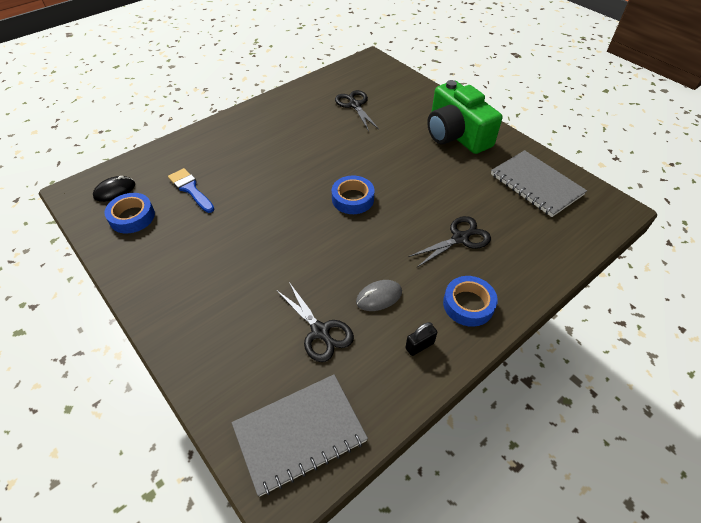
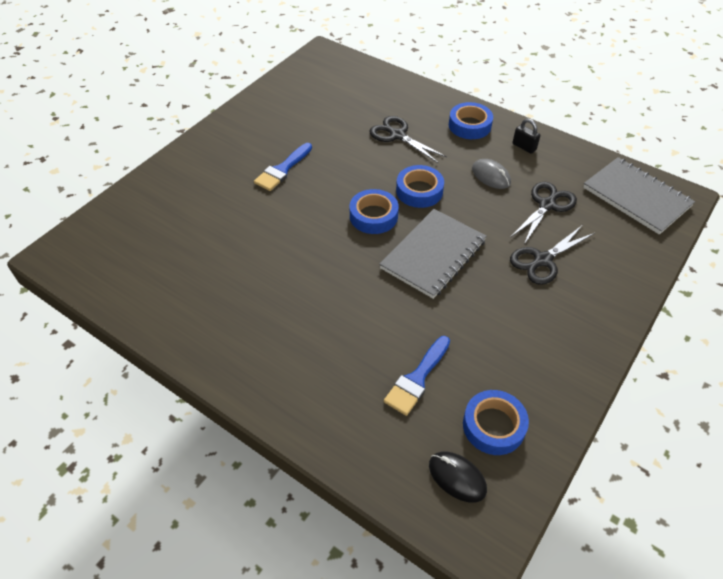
camera: 105 degrees left, 0 degrees up
(355, 105) = (186, 249): black scissors -> black scissors (542, 260)
(374, 235) = (419, 191): none -> blue tape
(426, 156) = (282, 169): none -> blue brush
(456, 134) = (235, 151): green camera -> none
(536, 184) = (305, 94): grey notebook -> grey notebook (433, 254)

